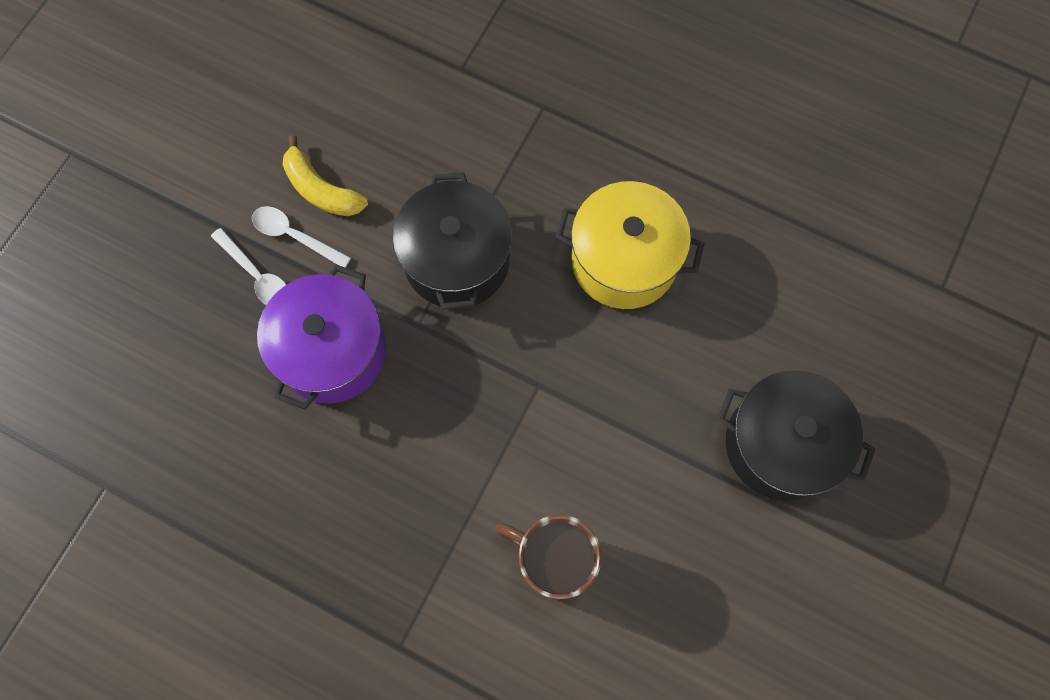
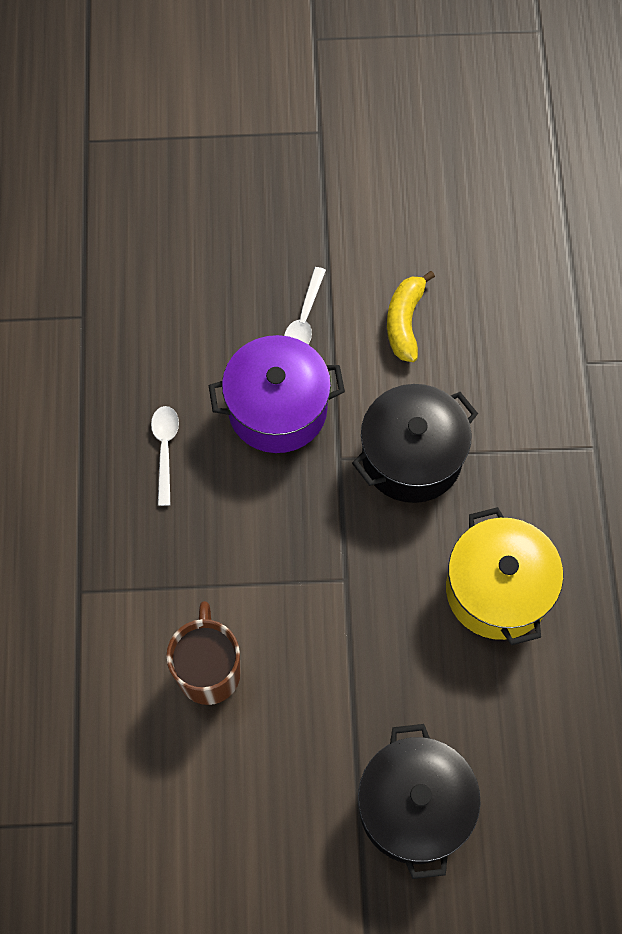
camera: 60 degrees right, 5 degrees down
(294, 236) = (353, 326): white spoon -> white spoon (165, 449)

